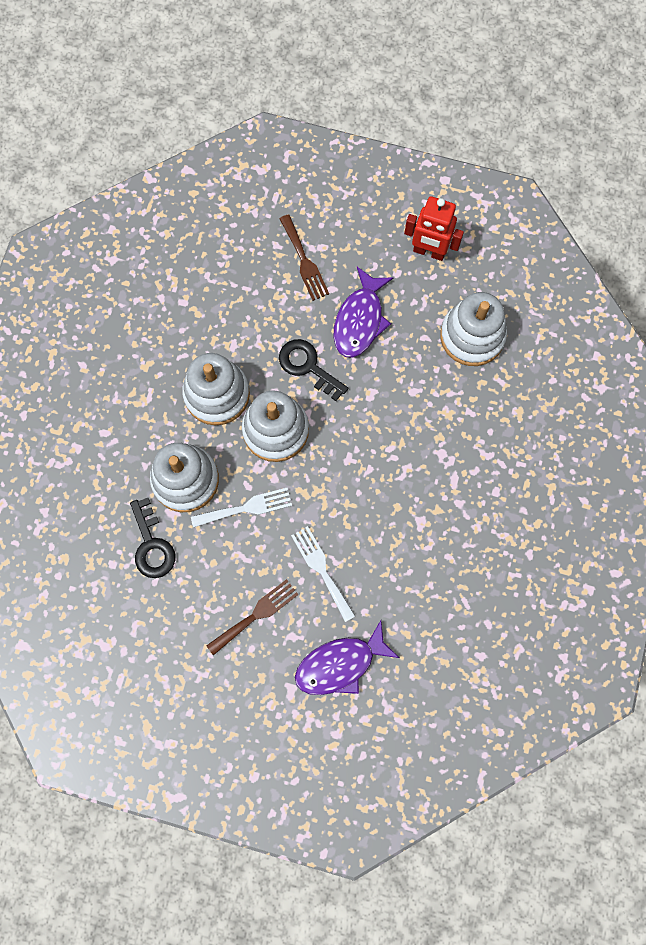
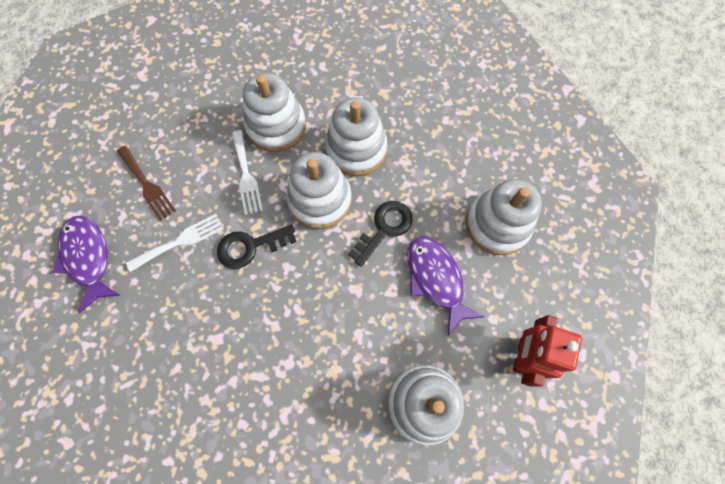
camera: 90 degrees right, 5 degrees down
(152, 545) = (220, 103): black key -> black key (250, 247)
(304, 261) = (497, 224): brown fork -> white stacking toy
(360, 320) = (436, 279): purple fish -> purple fish turned 45 degrees clockwise

